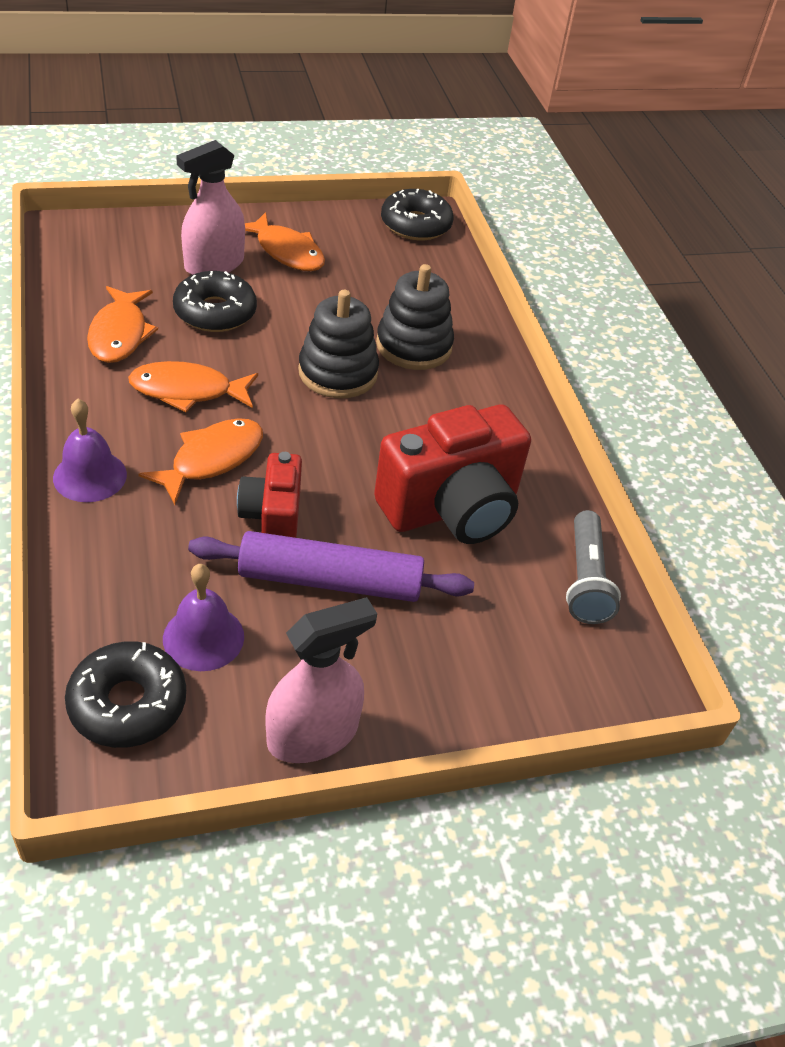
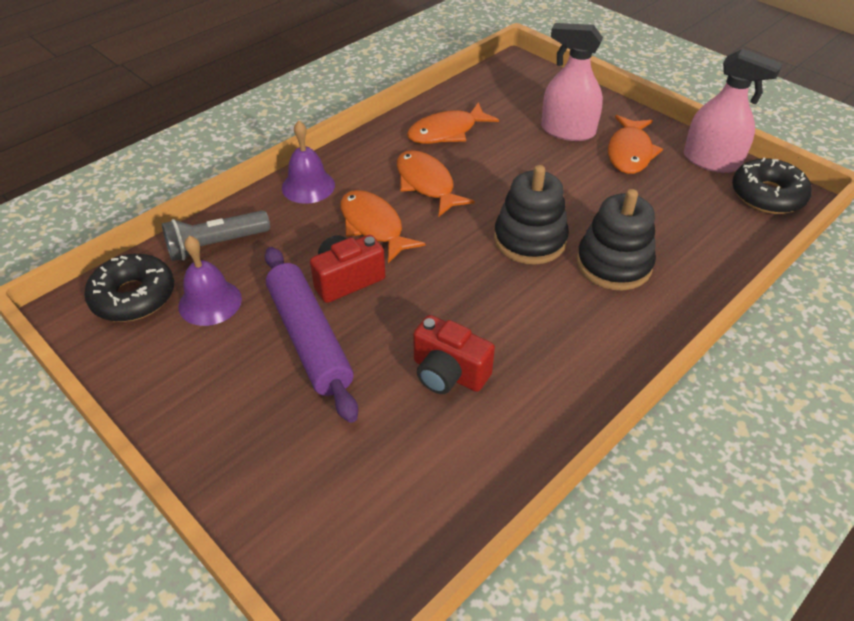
camera: 65 degrees right, 0 degrees up
(212, 459) = (373, 226): orange fish -> orange fish turned 135 degrees counterclockwise
(215, 312) = (519, 156): black donut -> none
(312, 734) = (159, 398): pink spray bottle -> pink spray bottle (711, 161)
(452, 508) = (448, 373): red camera -> red camera, size x0.56
(585, 580) = (447, 506): grey flashlight -> grey flashlight (216, 245)

